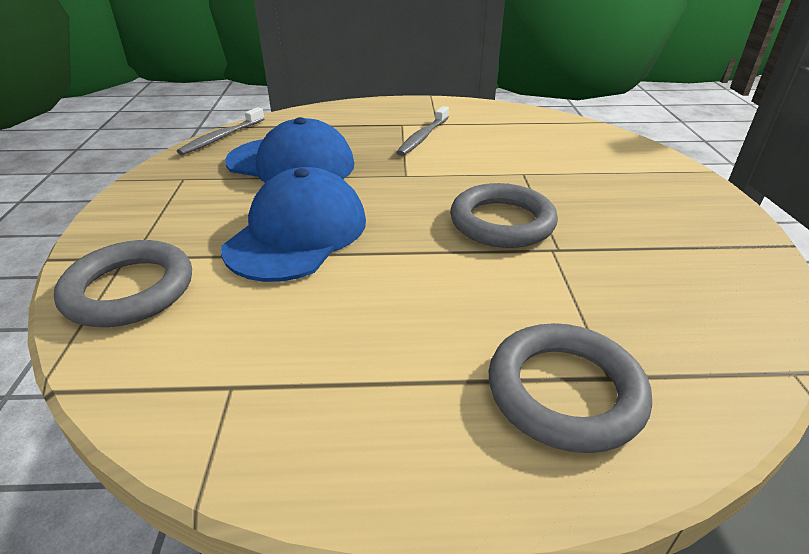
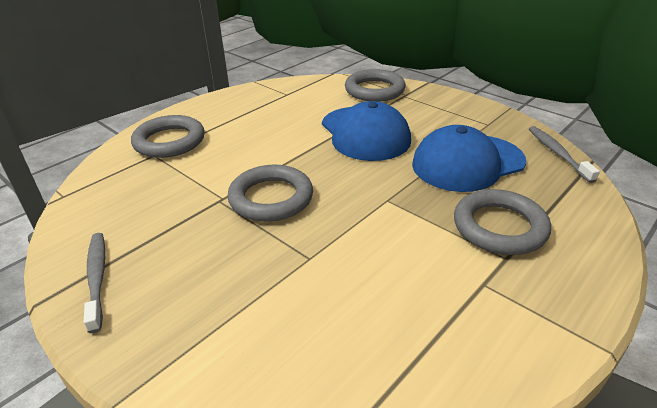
camera: 135 degrees right, 0 degrees up
(372, 131) = (499, 227): none -> grey ring
(423, 137) = (452, 249): grey toothbrush -> grey toothbrush (97, 278)

